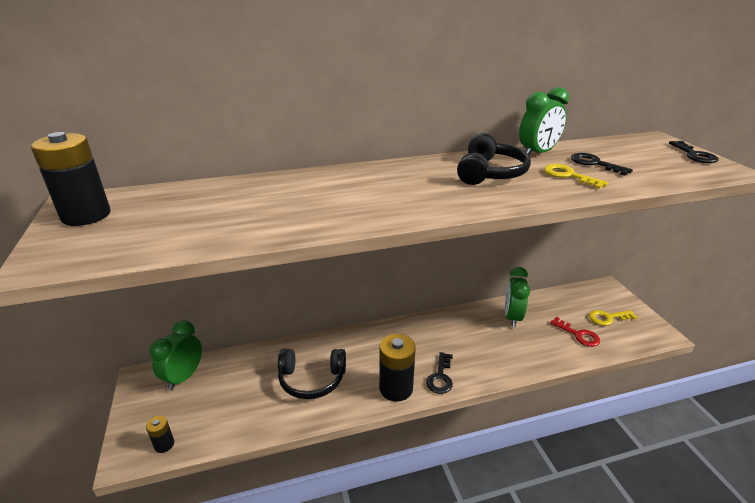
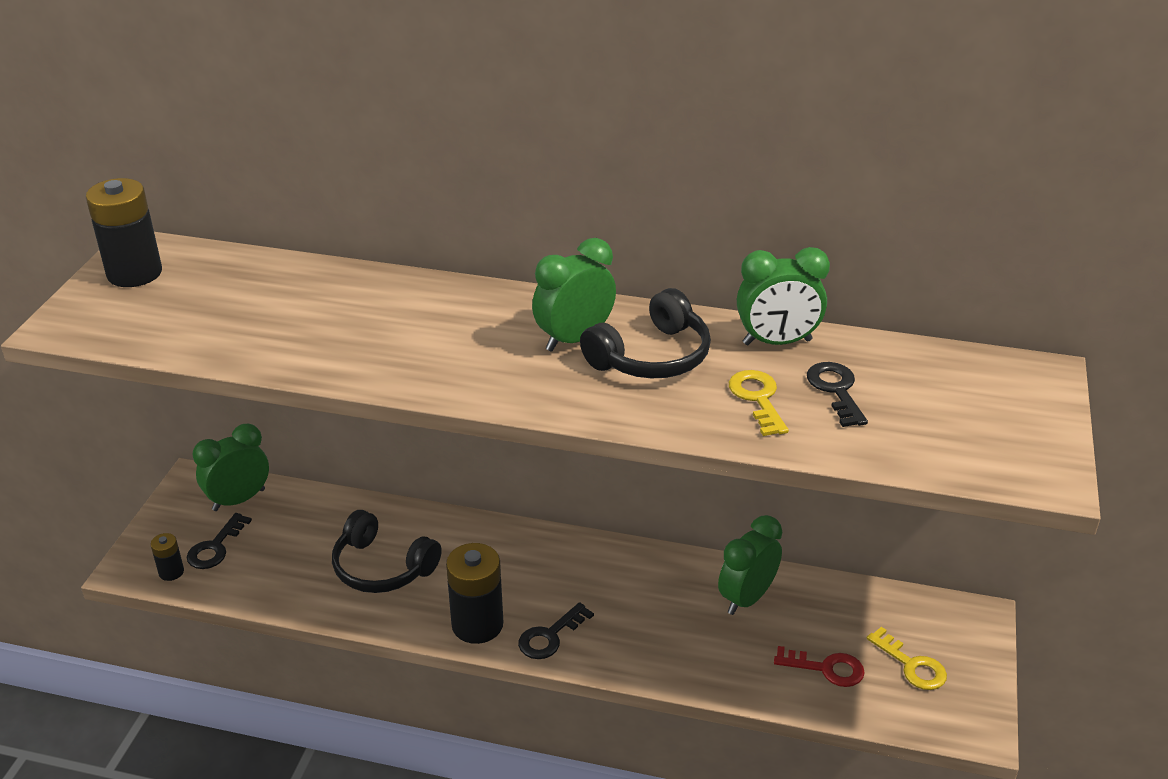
camera: 30 degrees right, 5 degrees up
(439, 176) = (574, 339): none -> green clock
(578, 335) = (826, 668): red key -> red key turned 60 degrees counterclockwise
(608, 318) = (911, 665): yellow key -> yellow key turned 150 degrees counterclockwise
(694, 155) = (1042, 428): black key -> black key (215, 547)

